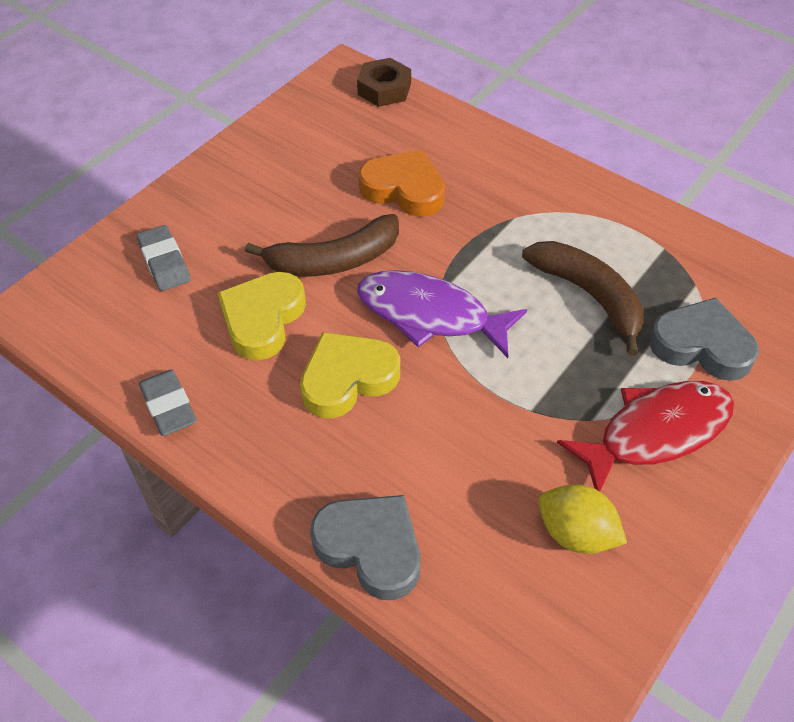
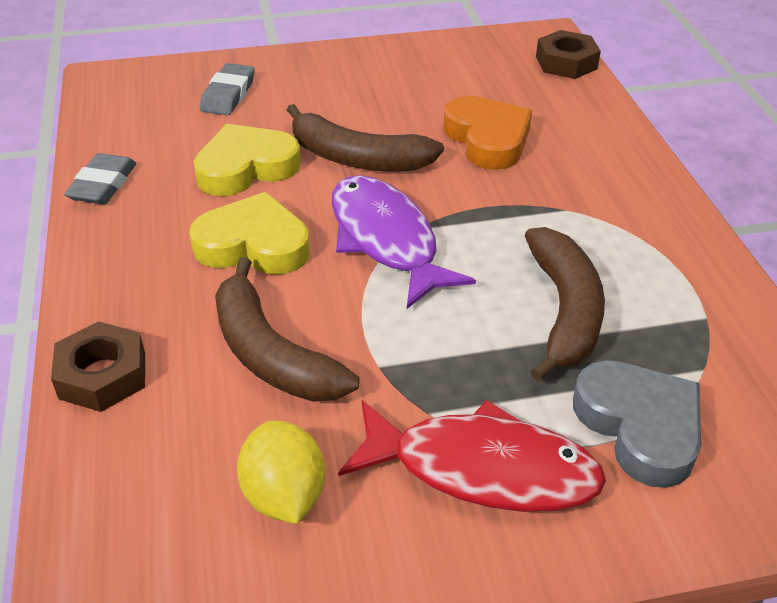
camera: 40 degrees right, 10 degrees down
(371, 548) = (102, 375): grey heart -> brown nut
(458, 450) = (271, 354): none -> brown banana

